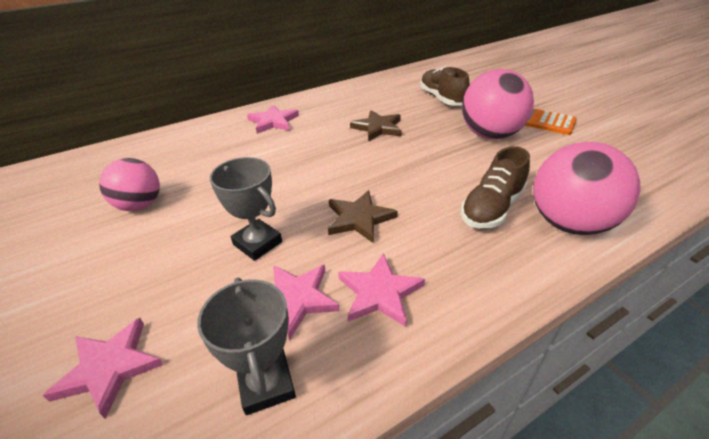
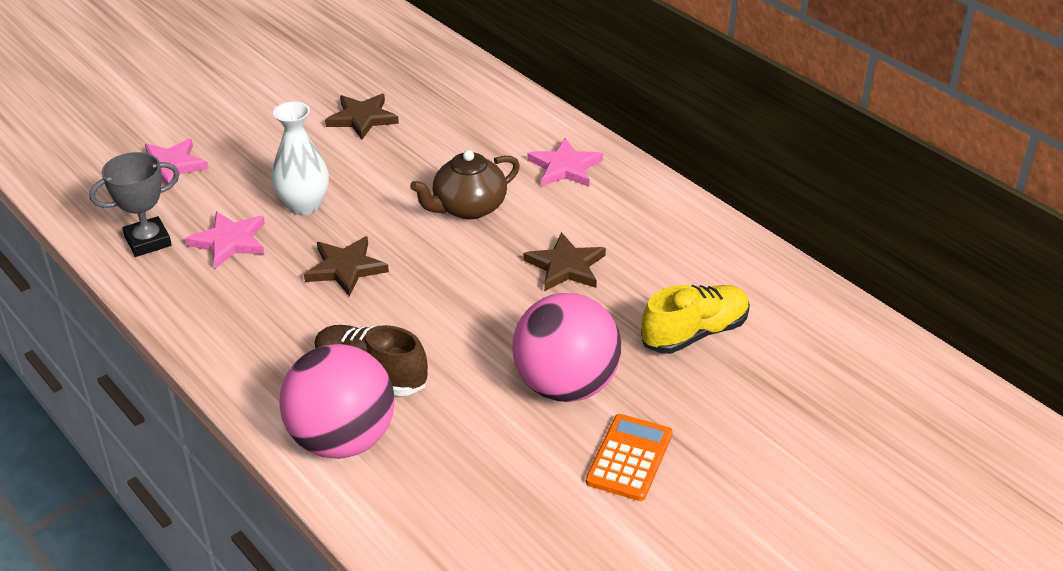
camera: 80 degrees right, 0 degrees up
(140, 205) = (362, 118): pink ball -> brown star
(257, 243) = (304, 206): grey trophy -> white vase
(301, 158) = (468, 207): none -> brown teapot
(379, 293) = (235, 291): pink star -> none
(441, 98) = (694, 333): brown shoe -> yellow shoe

